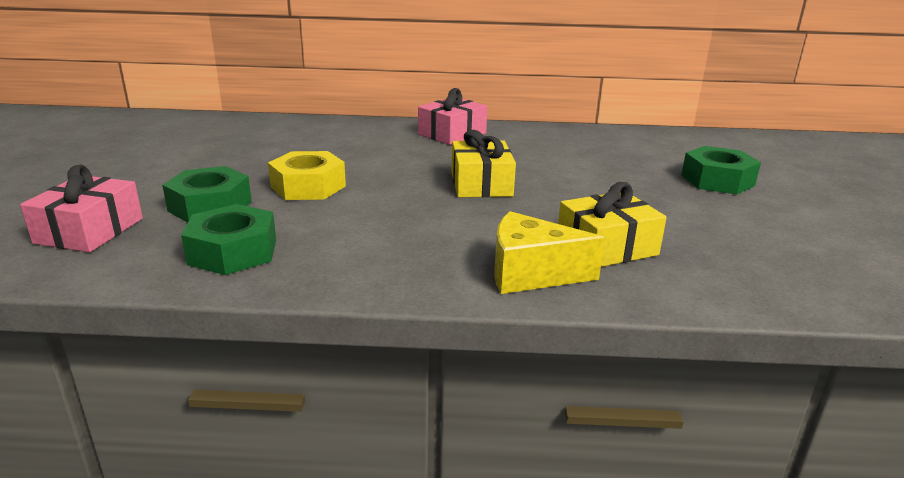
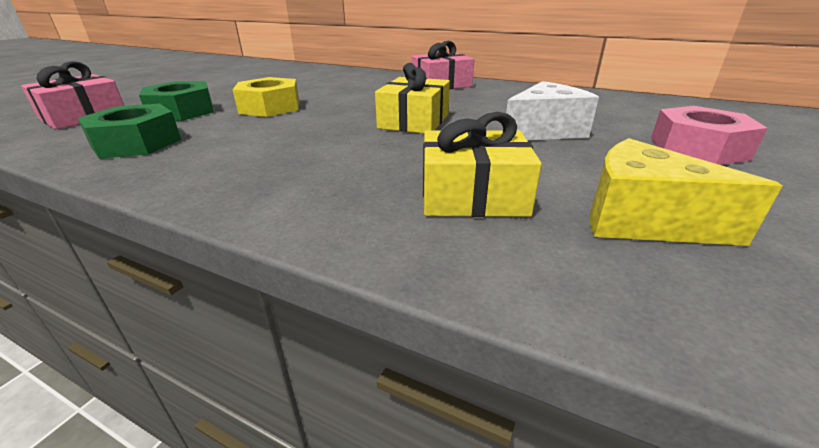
camera: 25 degrees right, 5 degrees up
(531, 273) = (348, 207): yellow cheese -> yellow cheese (642, 220)
(600, 179) = (544, 131): none -> white cheese
(717, 180) = (697, 148): green nut -> pink nut

